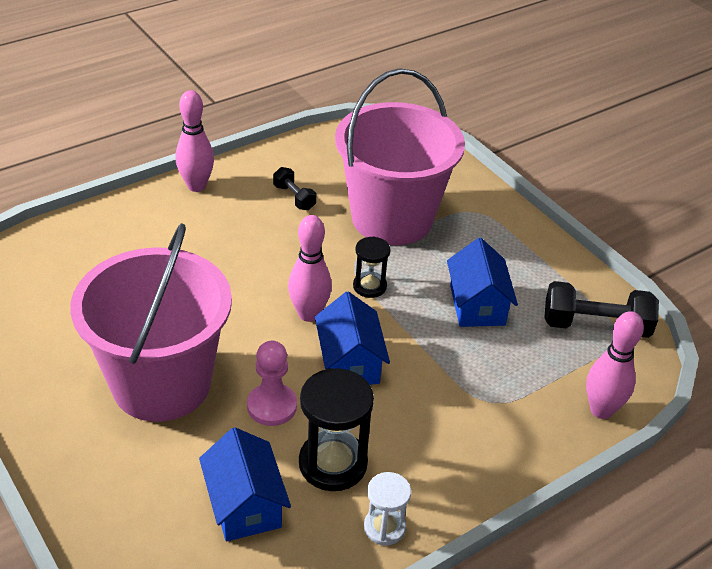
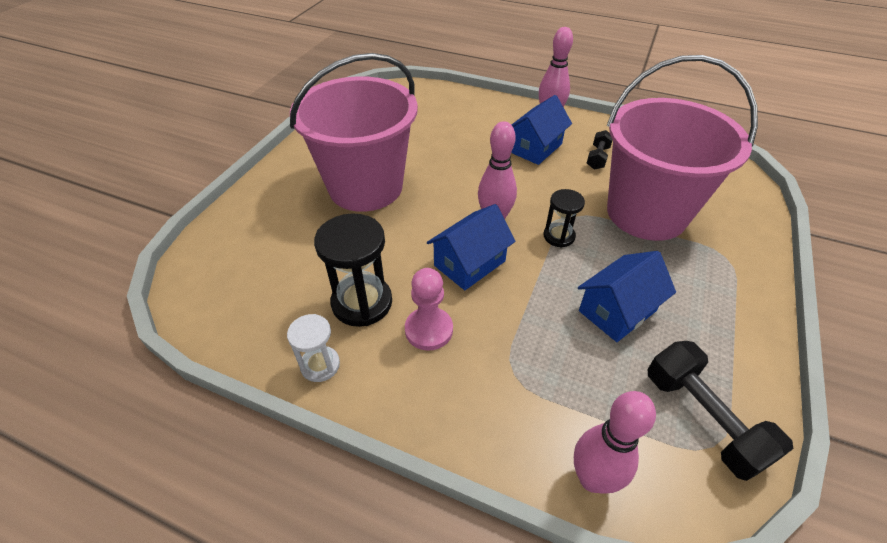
camera: 60 degrees right, 5 degrees up
(245, 505) = (291, 275): blue house -> blue house (535, 148)
(272, 406) = (390, 244): pink pawn -> pink pawn (429, 330)

